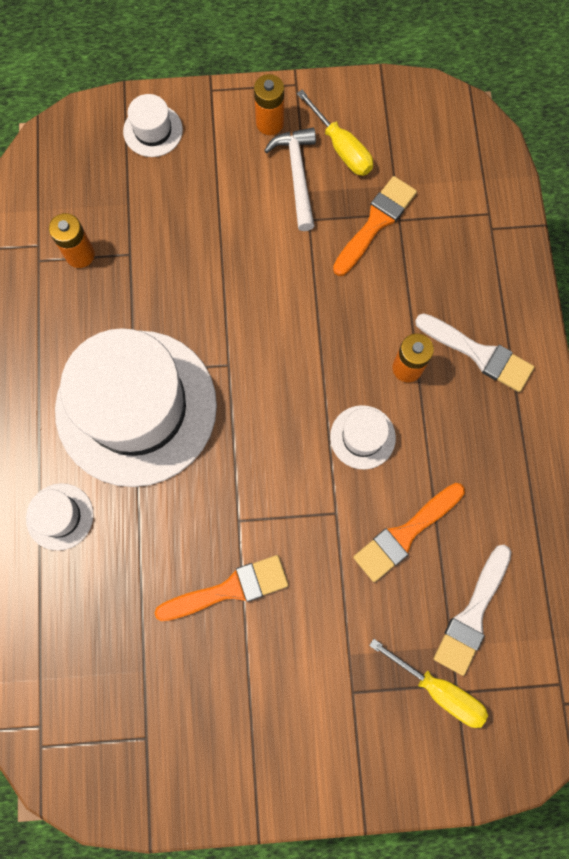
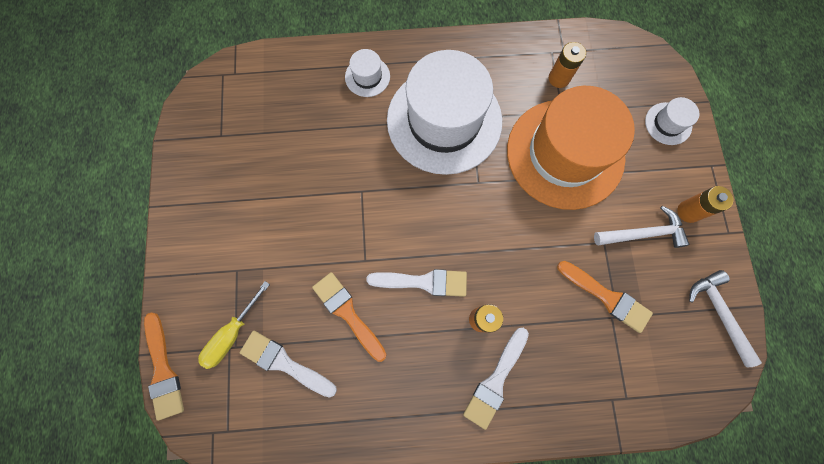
camera: 90 degrees right, 0 degrees up
(190, 255) = (565, 153): none -> orange hat
(229, 589) = (313, 186): orange brush -> orange brush (163, 370)
(341, 147) = (674, 269): yellow screwdriver -> none
(362, 437) = (423, 282): white hat -> white brush
(390, 108) = (719, 313): none -> white hammer

